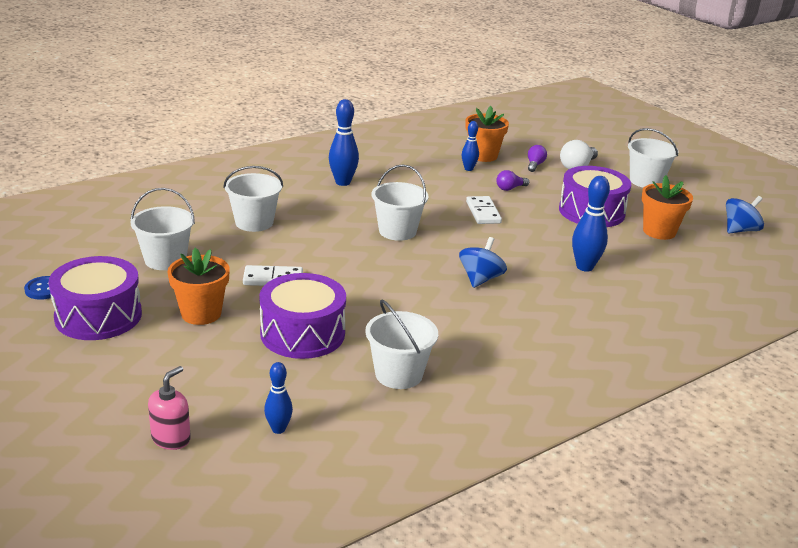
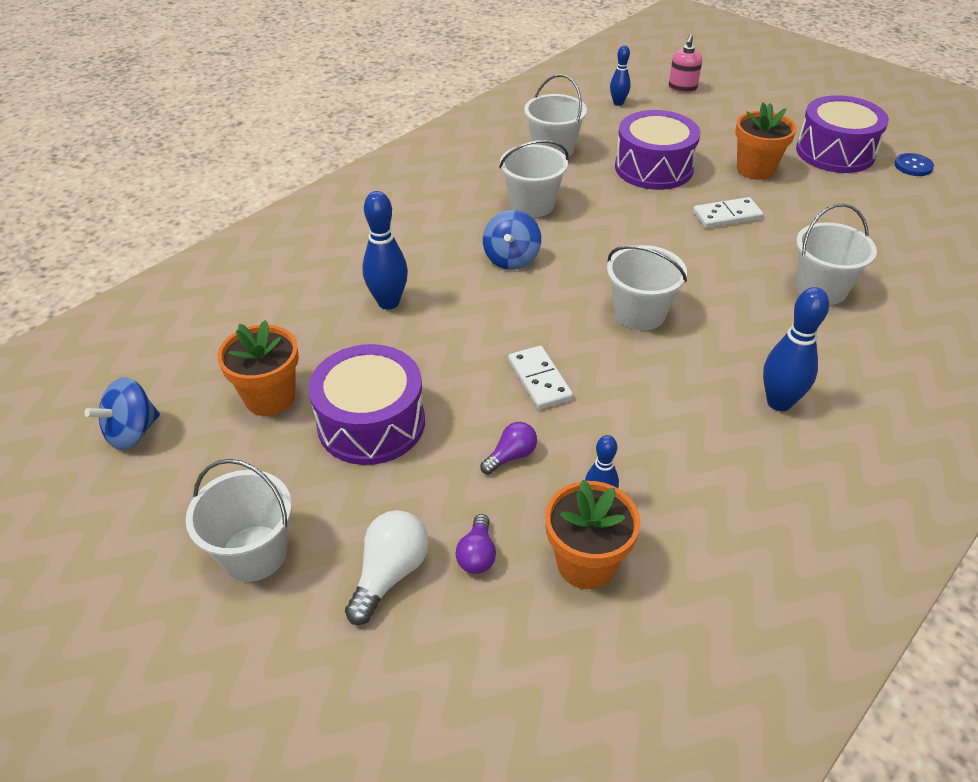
camera: 170 degrees right, 15 degrees up
(165, 260) = (853, 217): white bucket -> white bucket (532, 204)

